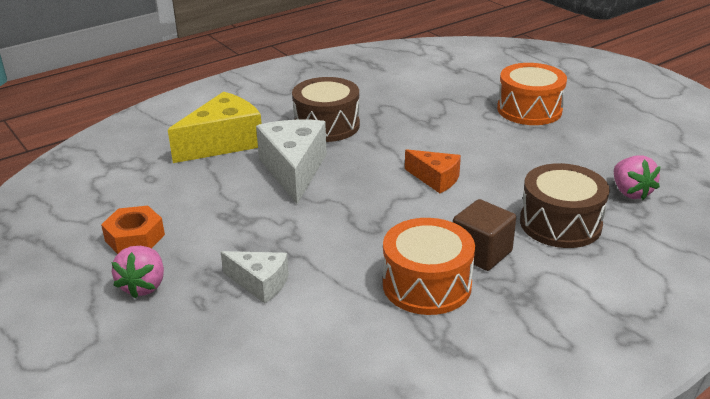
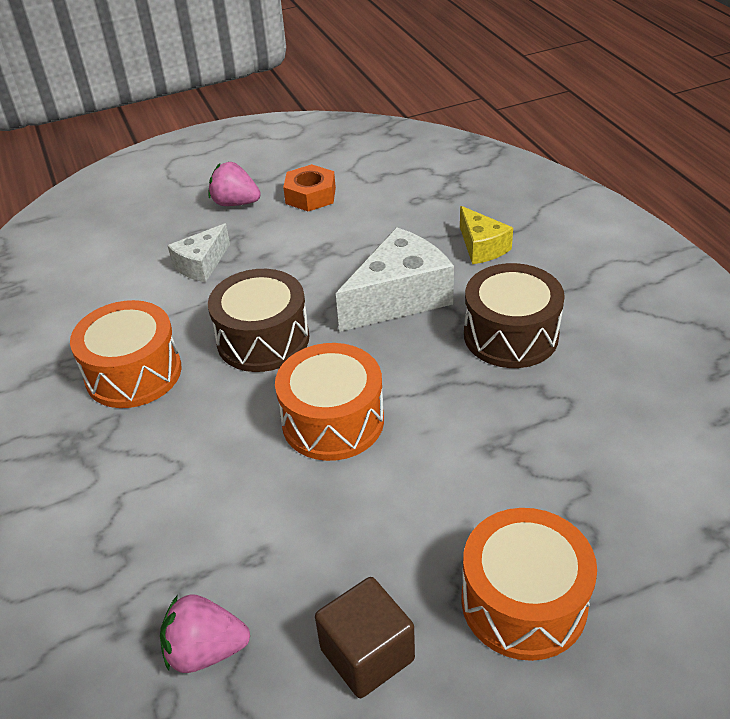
camera: 105 degrees right, 10 degrees up
(223, 143) = (482, 247): yellow cheese -> yellow cheese, size x0.58
(294, 170) = (399, 298): white cheese -> white cheese turned 45 degrees counterclockwise
(435, 179) = (333, 421): orange cheese -> orange drum
(481, 253) = (159, 429): brown cube -> brown cube (367, 654)
(560, 223) = (174, 526): brown drum -> brown drum (263, 339)

